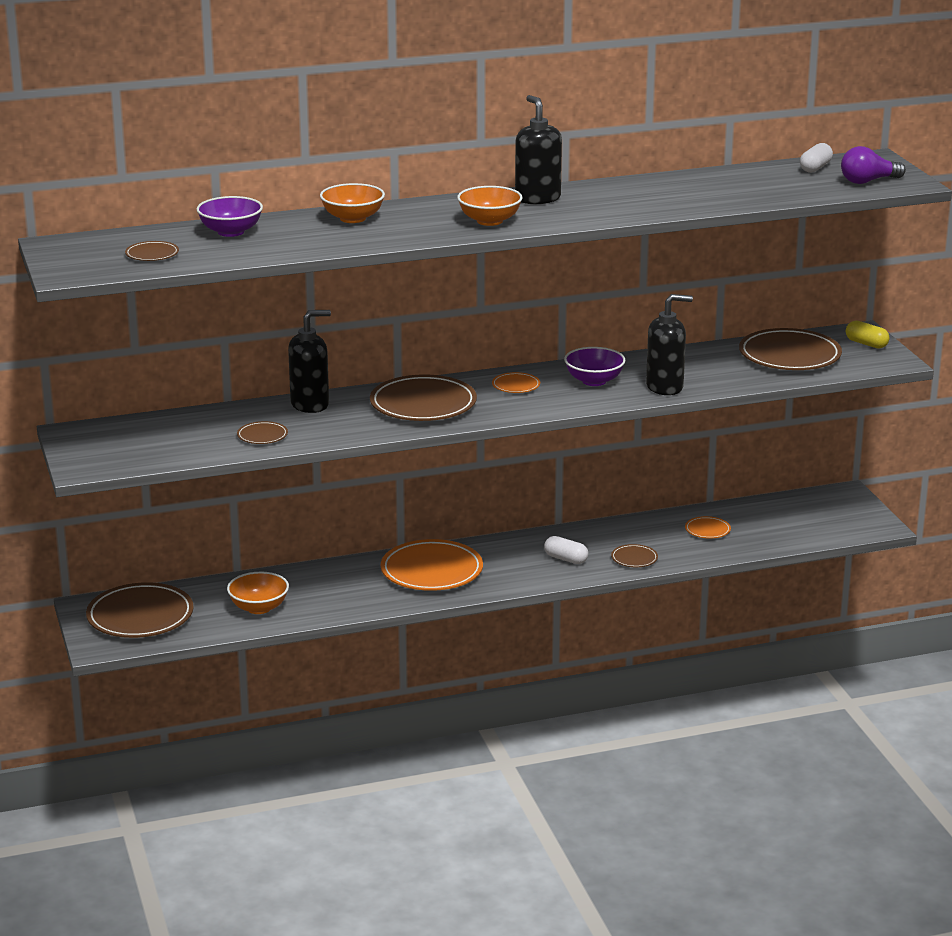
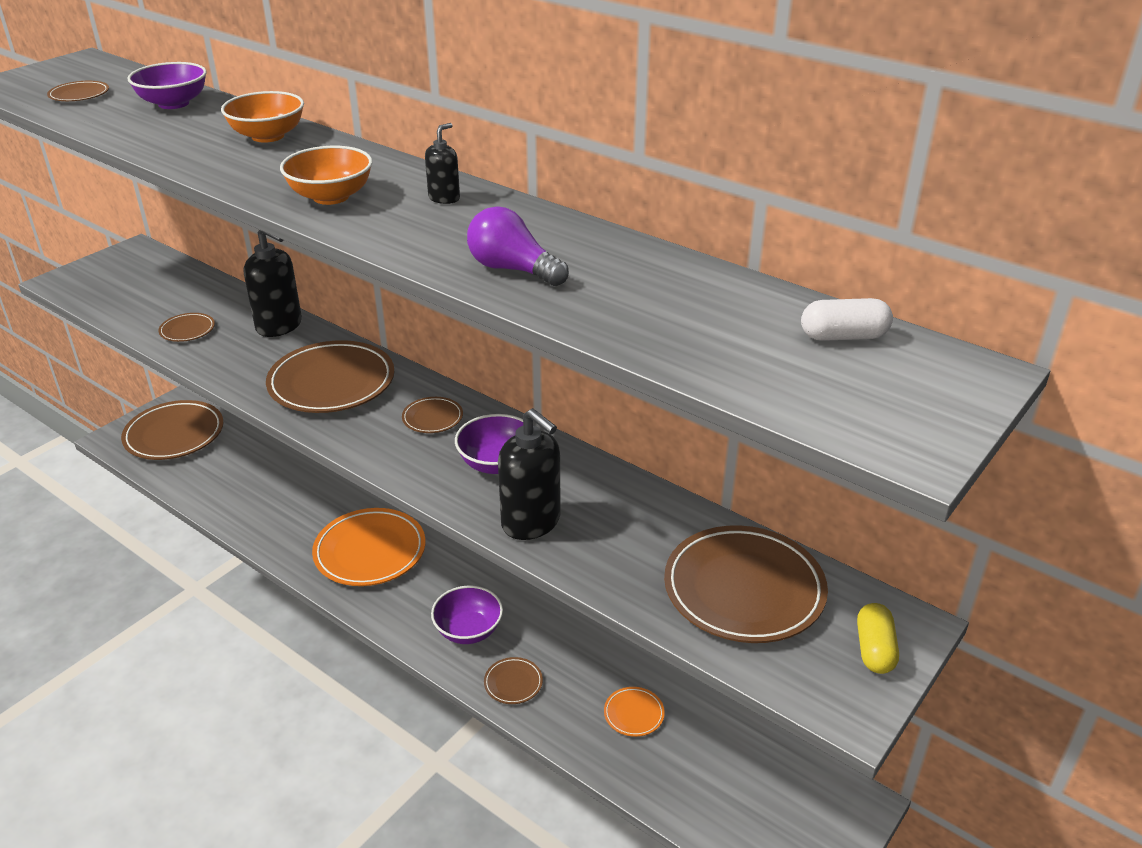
camera: 55 degrees right, 10 degrees up
(259, 608) = (228, 485): orange bowl -> none
(516, 386) = (432, 418): orange plate -> brown plate
(537, 198) = (444, 198): black soap dispenser -> black soap dispenser, size x0.51
(566, 559) = (468, 630): white capsule -> purple bowl
(868, 181) = (855, 401): purple light bulb -> purple light bulb (513, 269)

